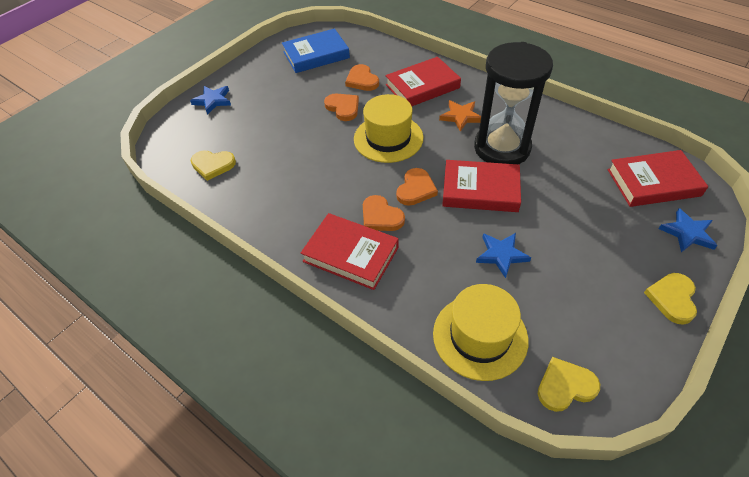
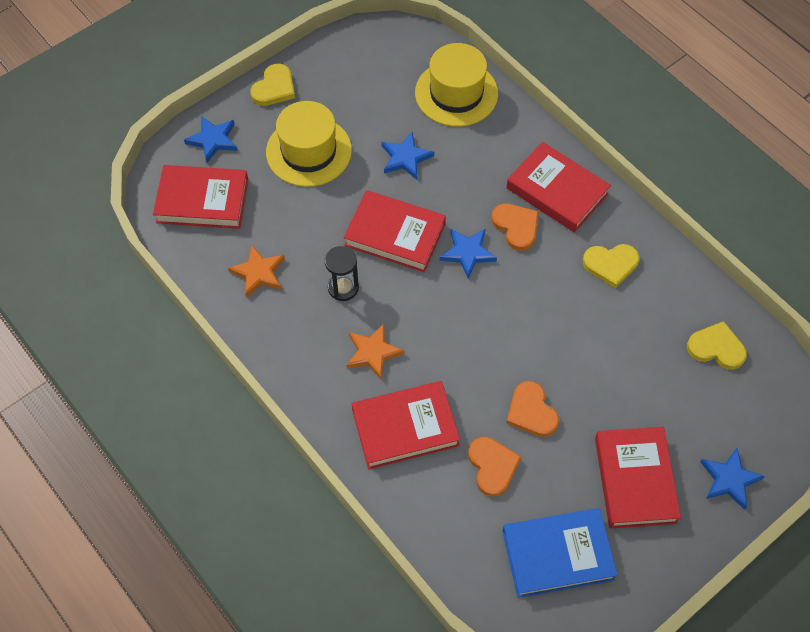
camera: 170 degrees left, 10 degrees up
(273, 90) = (635, 480): none -> red book
(388, 138) = (481, 338): yellow hat -> yellow hat (309, 151)
(416, 189) = (467, 253): orange heart -> blue star
(502, 148) = (343, 288): black hourglass -> black hourglass, size x0.43
(565, 386) = (404, 46): yellow heart -> yellow heart (611, 265)
(570, 144) = (258, 273): none -> orange star

